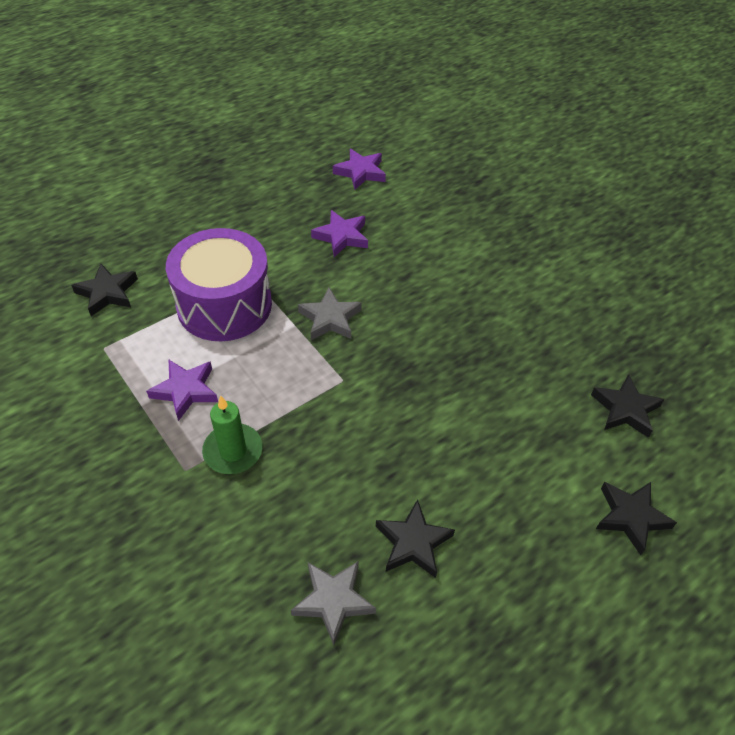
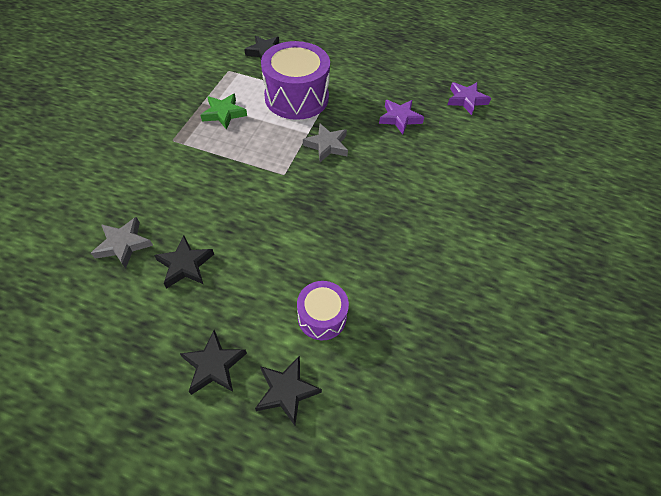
camera: 55 degrees right, 5 degrees up
(185, 391) = (224, 113): purple star -> green star
(233, 451) = (197, 152): green candle -> none
(561, 444) = (322, 317): none -> purple drum
(625, 409) = (388, 348): black star -> black star (214, 365)

